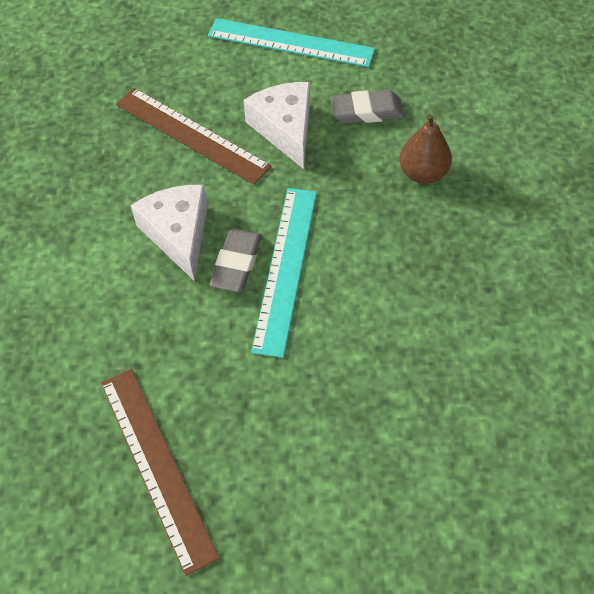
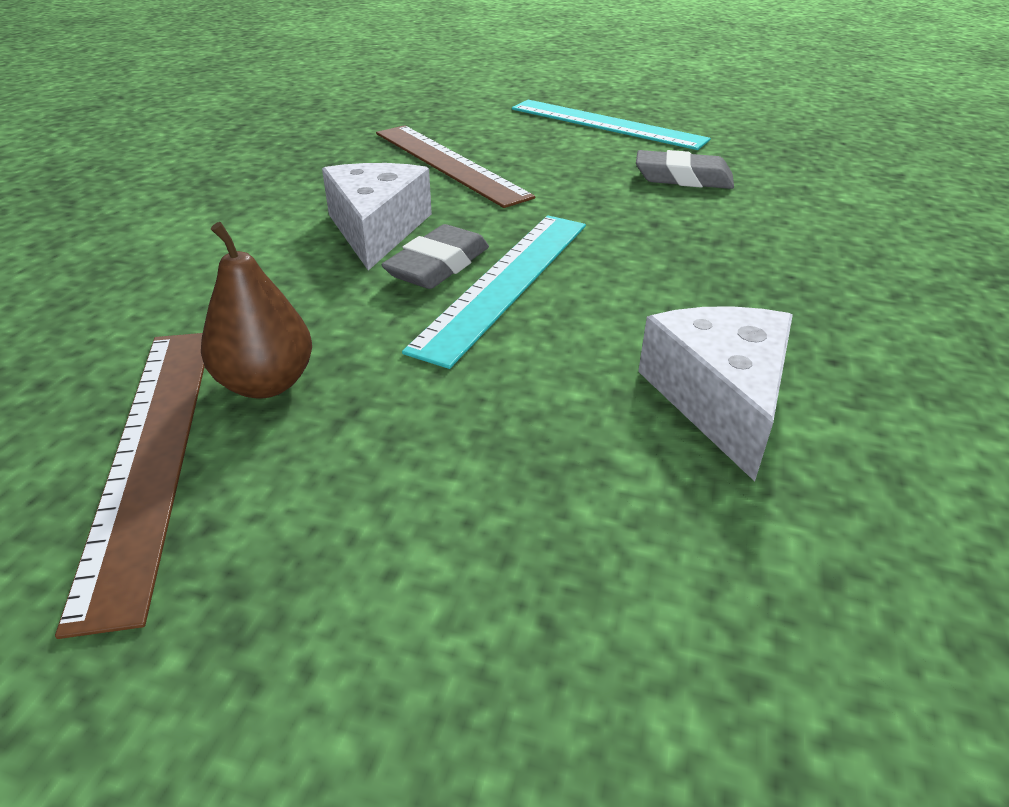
camera: 15 degrees right, 20 degrees down
(285, 129) = (568, 175): white cheese -> white cheese (719, 399)
(423, 173) = (748, 234): brown pear -> brown pear (266, 384)

